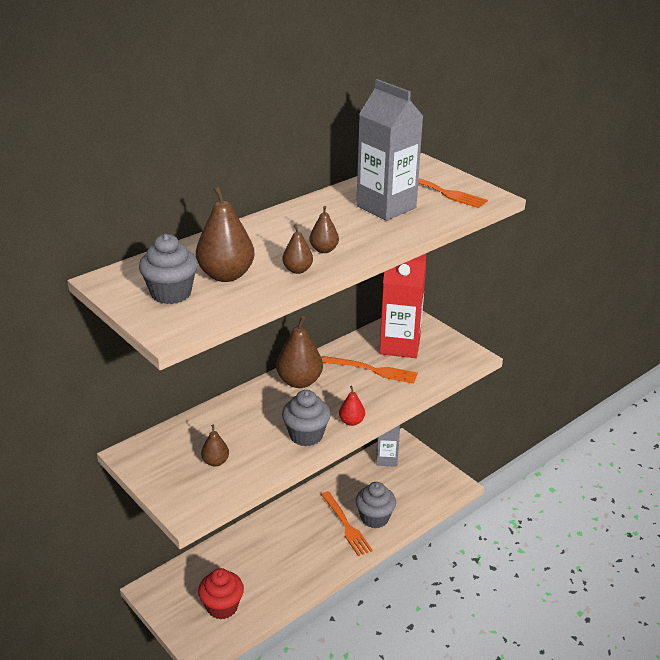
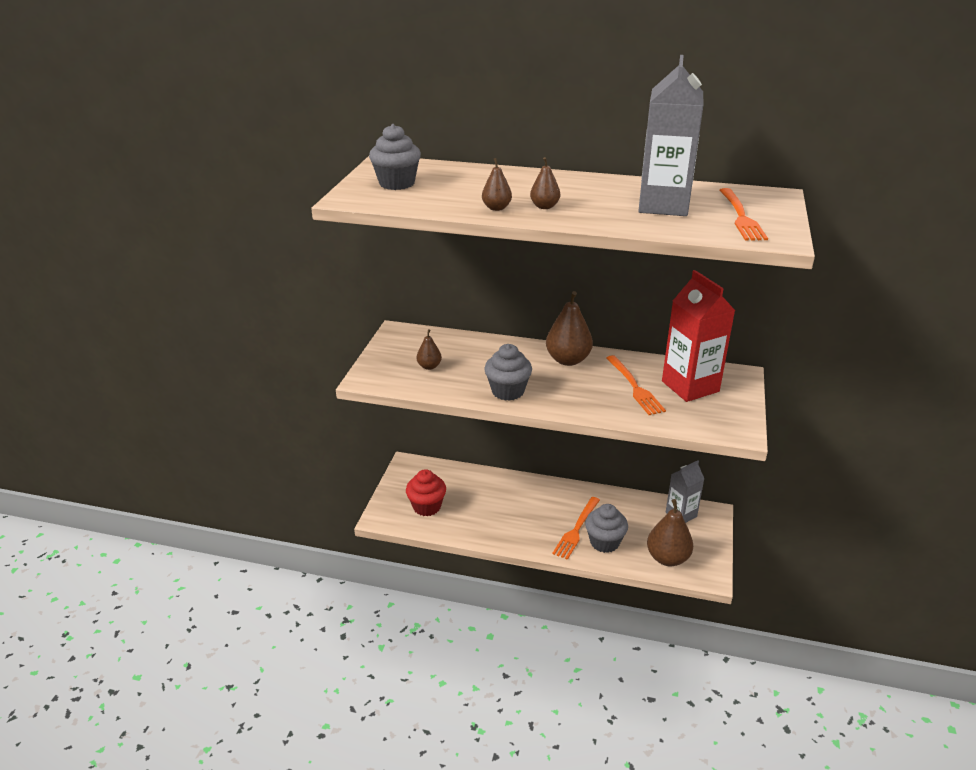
camera: 55 degrees right, 0 degrees up
(226, 275) = (449, 190): brown pear -> brown pear (667, 558)
(351, 421) = (553, 405): red pear -> none

